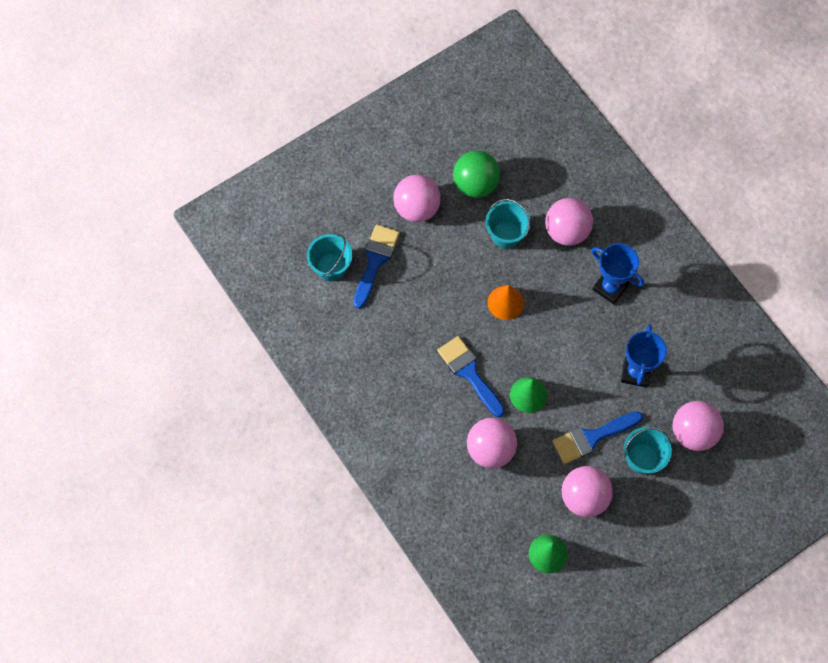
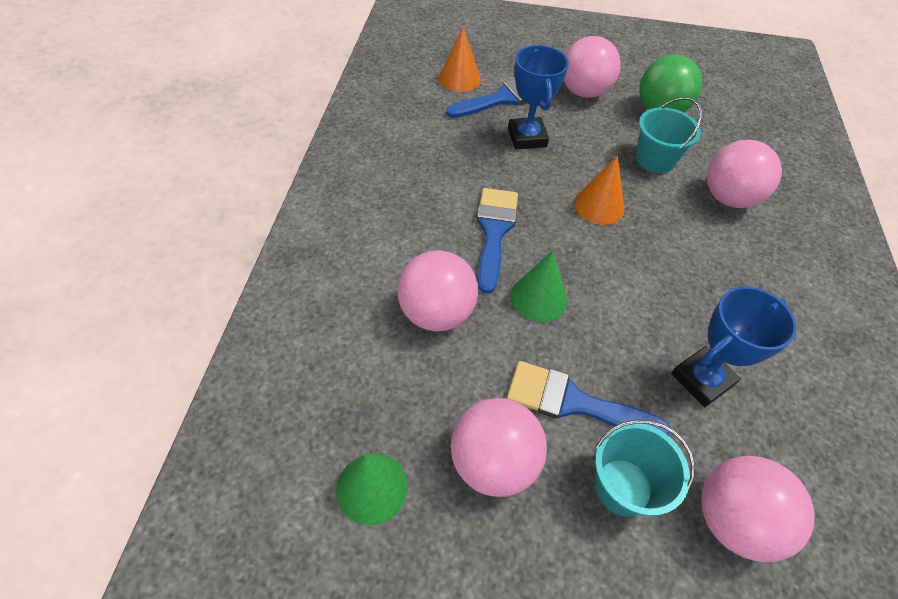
camera: 40 degrees right, 15 degrees down
(331, 267) = (459, 79): turquoise bucket -> orange cone
(610, 287) = (740, 275): blue trophy -> blue trophy (527, 137)

